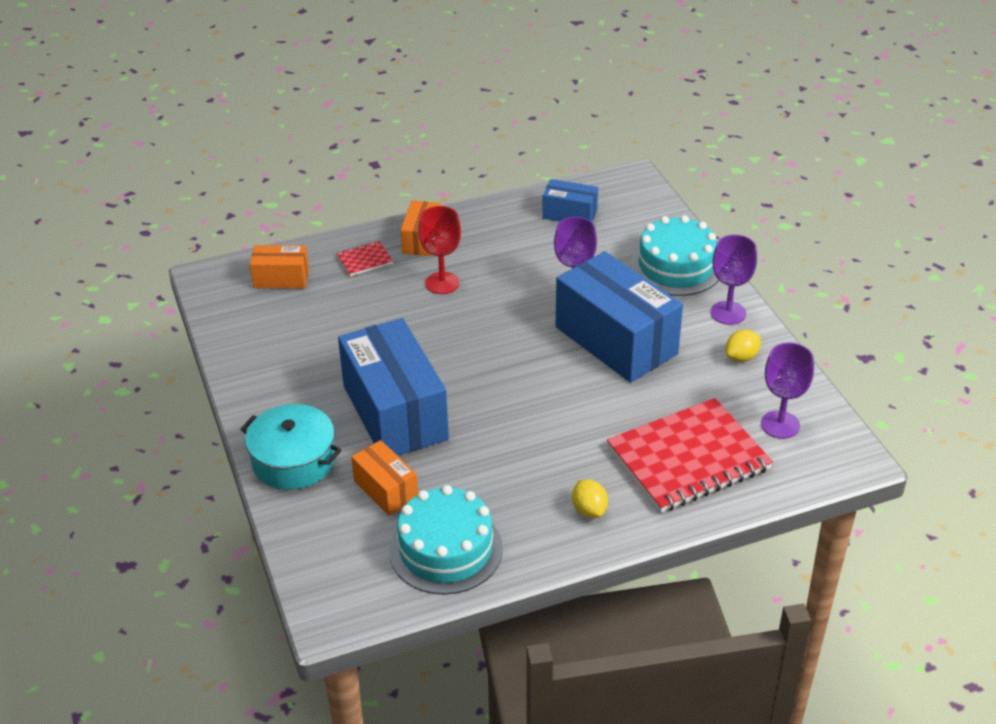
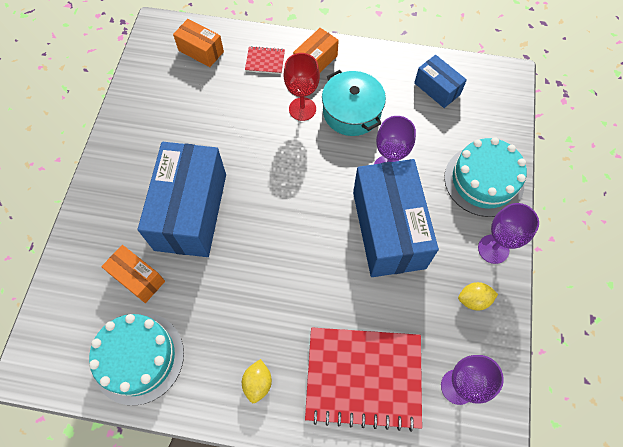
camera: 30 degrees right, 25 degrees up
(293, 460) = (100, 217): turquoise pot -> turquoise pot (351, 112)
(386, 489) = (138, 278): orange box -> orange box turned 45 degrees counterclockwise

